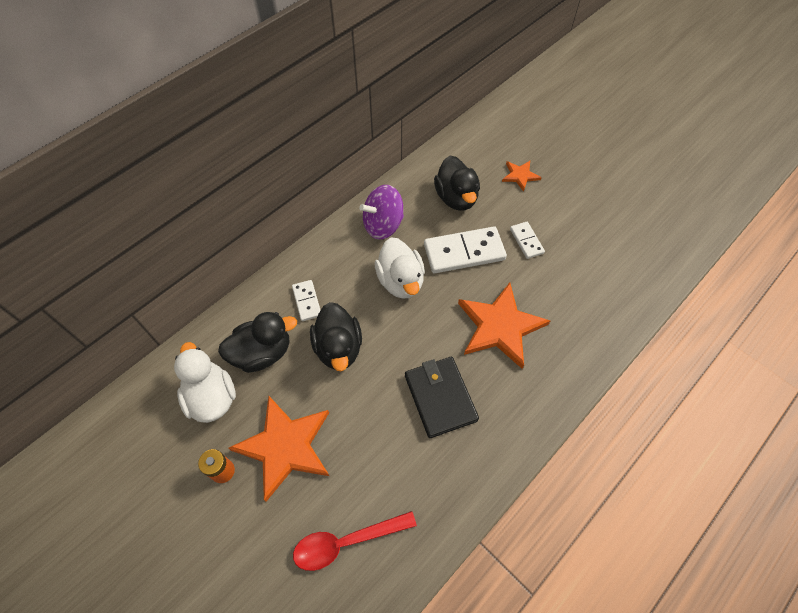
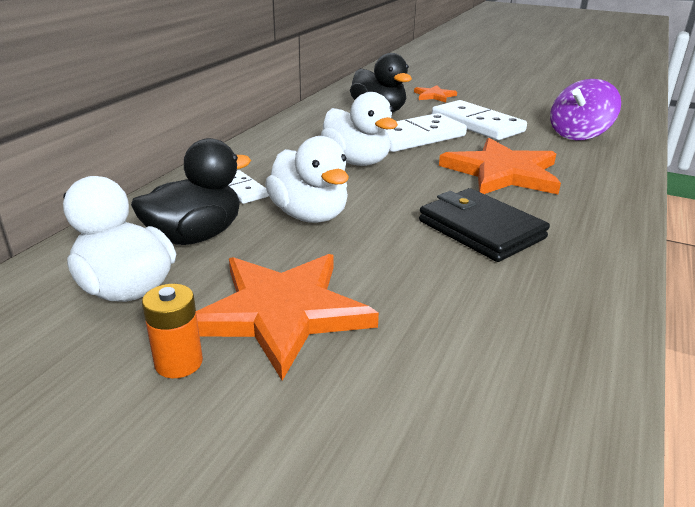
camera: 20 degrees left, 30 degrees down
(338, 348) = (309, 215): black duck -> white duck
(346, 541) = (462, 393): red spoon -> none
(383, 225) = (307, 133): purple spinning top -> purple spinning top (578, 135)
(526, 241) = (476, 124): white domino -> white domino, size x1.89

